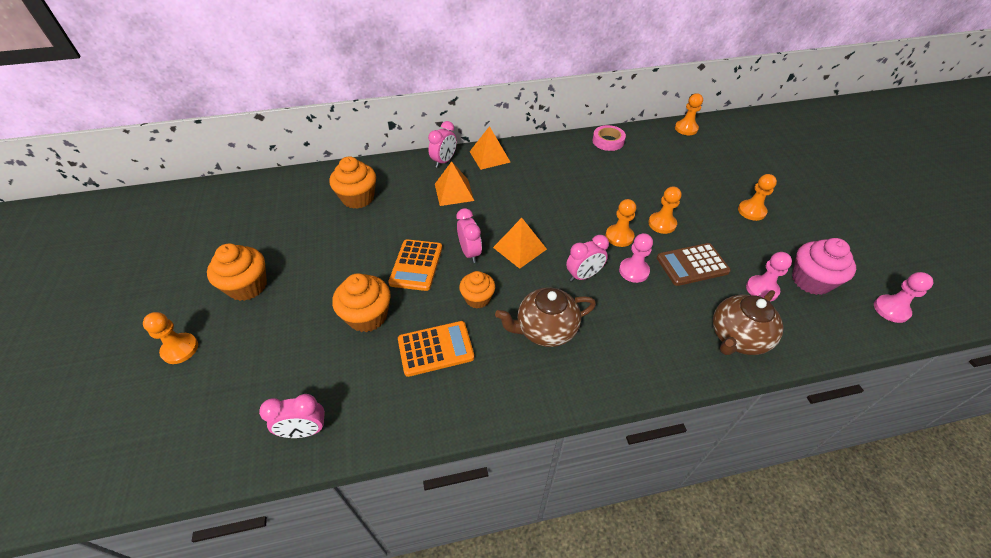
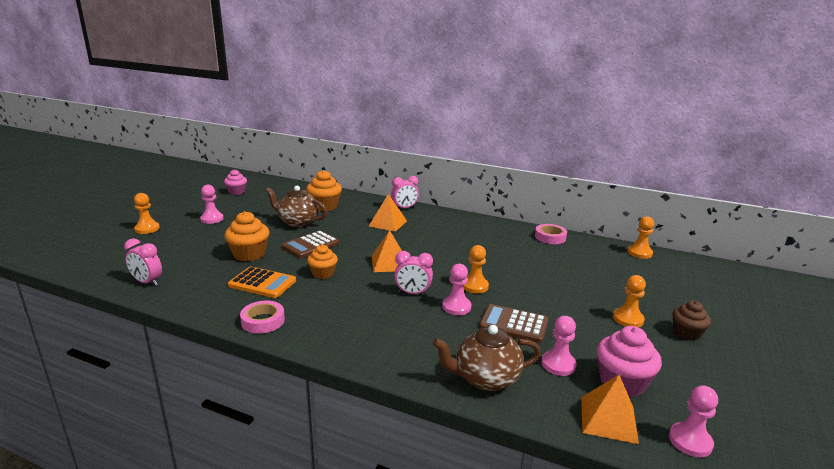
camera: 35 degrees right, 25 degrees down
(218, 224) = (236, 192): none -> pink cupcake
(247, 286) = (212, 219): orange cupcake -> pink pawn
(416, 265) = (311, 245): orange calculator -> brown calculator
(470, 253) = (352, 252): pink clock -> none
(489, 156) = (440, 216): orange pyramid -> orange pyramid (608, 419)
(501, 398) = (263, 321): none -> pink tape
(545, 330) = (342, 306): brown teapot -> brown teapot (298, 222)
(662, 224) = (524, 293): orange pawn -> none
(795, 205) = (686, 333): none -> brown cupcake

